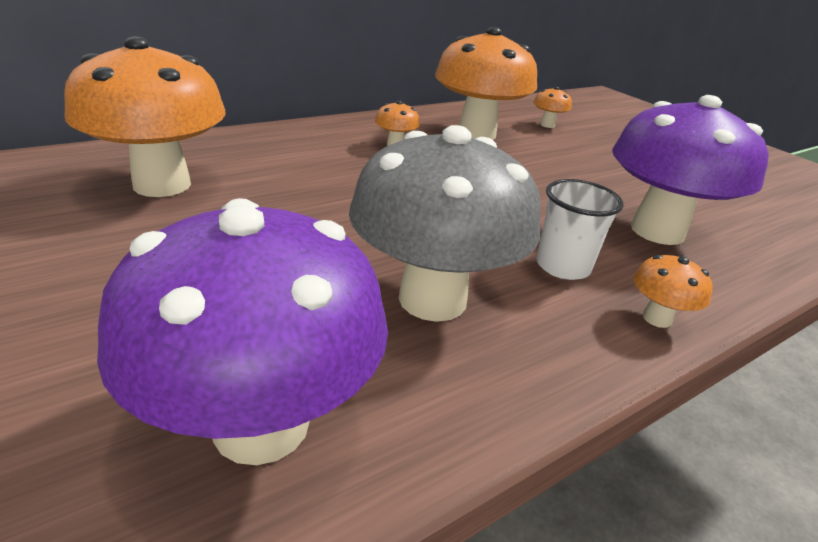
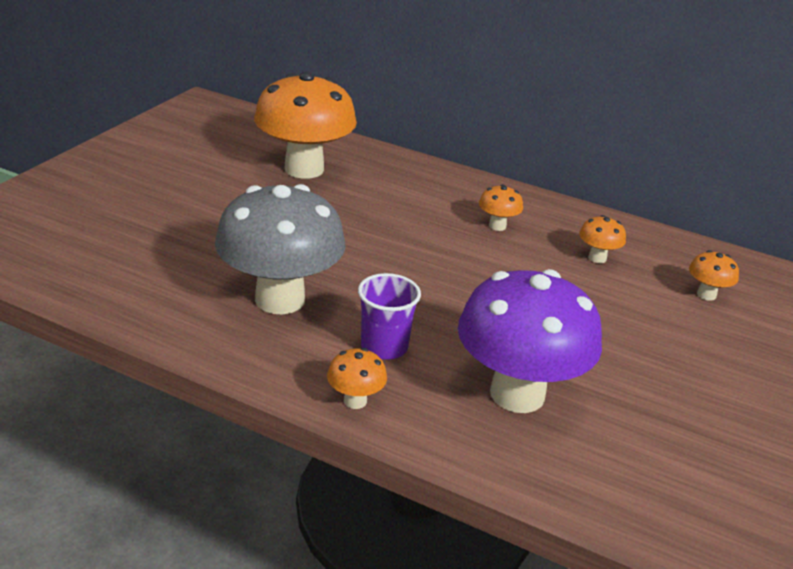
camera: 60 degrees right, 0 degrees up
(261, 424) = (132, 277): purple mushroom -> none
(476, 134) = (597, 258): orange mushroom -> orange mushroom, size x0.42
(562, 266) = (384, 347): white cup -> purple cup

